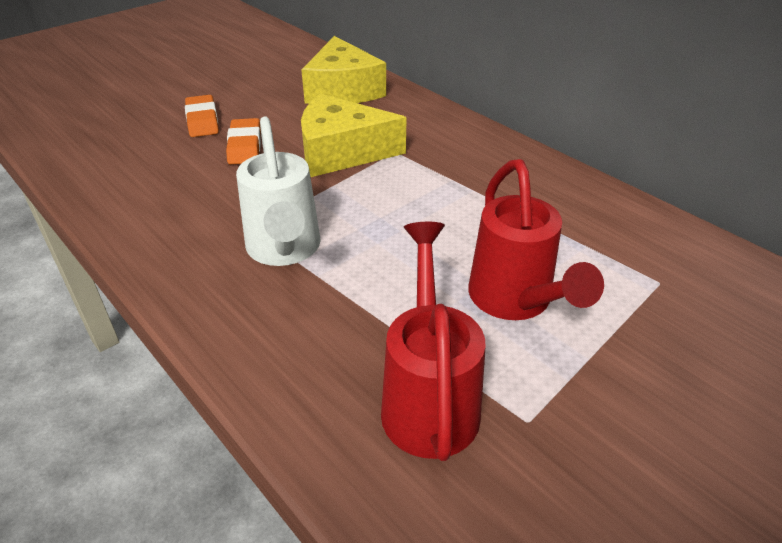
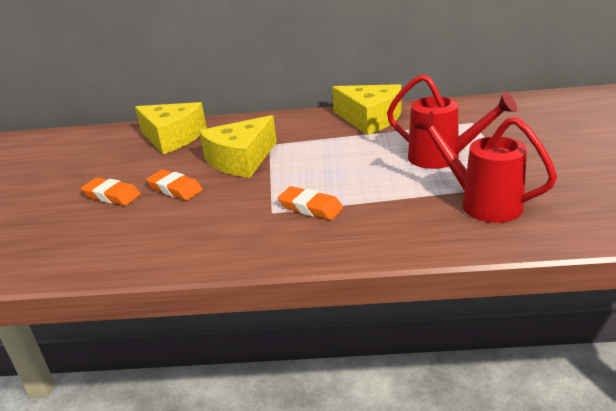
camera: 45 degrees left, 10 degrees down
(284, 251) = (310, 207): white watering can -> orange eraser
(546, 189) = (370, 119): none -> yellow cheese

